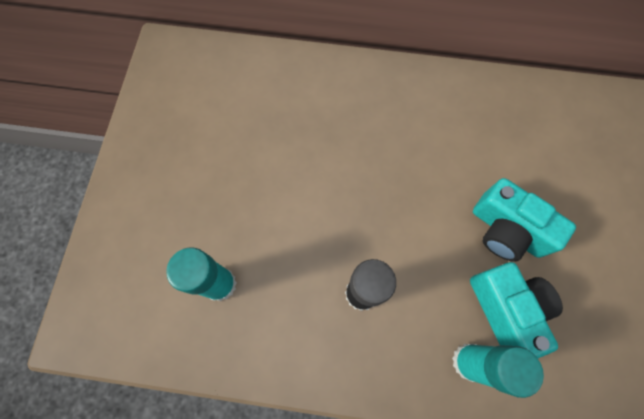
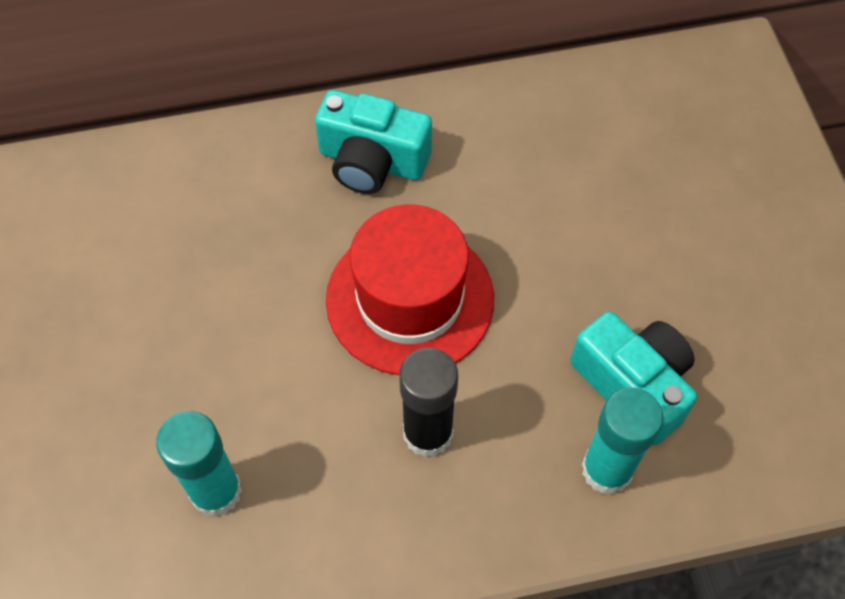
camera: 20 degrees left, 10 degrees down
(379, 200) = (410, 299): none -> red hat
(506, 230) = (600, 282): turquoise camera -> turquoise camera (372, 161)

